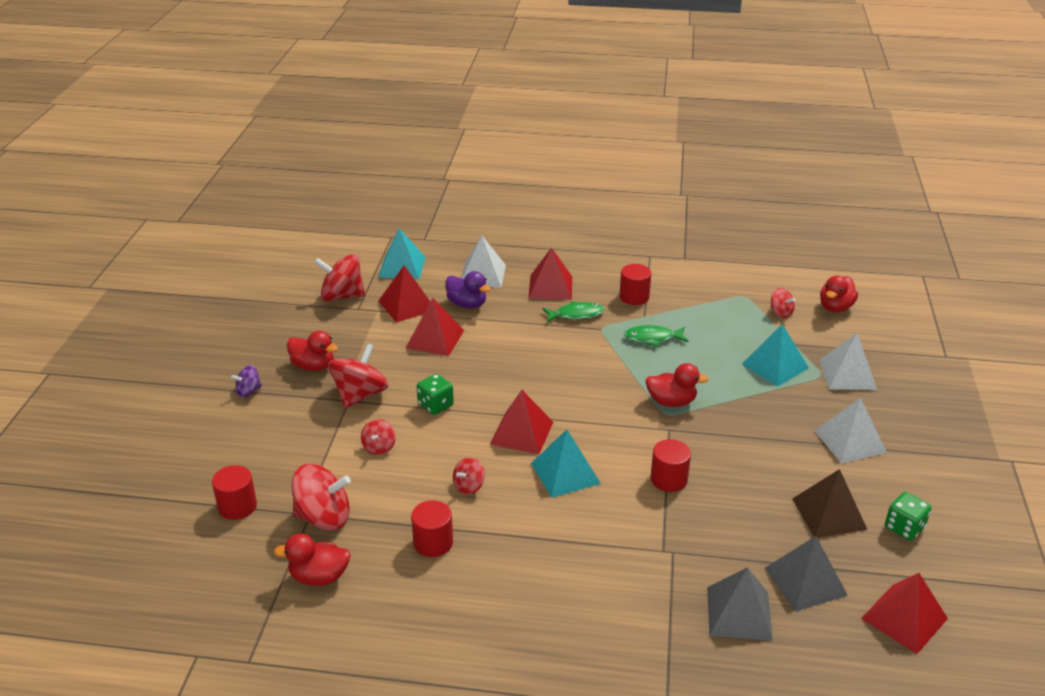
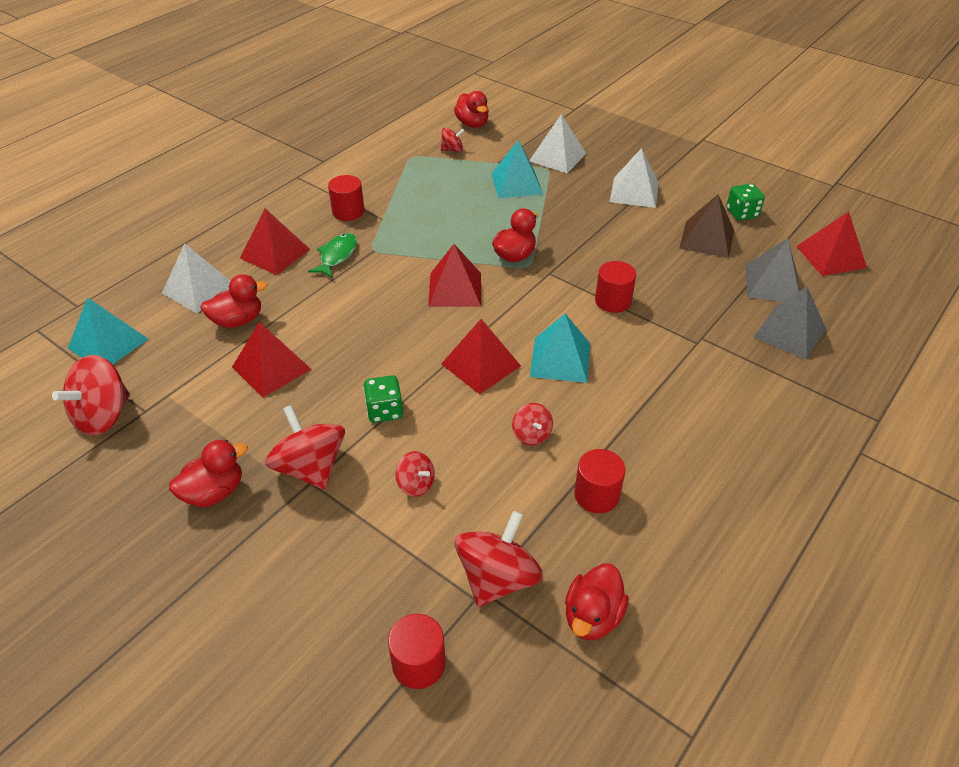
camera: 60 degrees left, 10 degrees up
(248, 391) = (201, 578): purple spinning top -> none
(407, 305) = (186, 367): red pyramid -> red pyramid (455, 289)
(467, 304) = (238, 320): purple duck -> red duck
(652, 338) = (419, 228): green fish -> none

